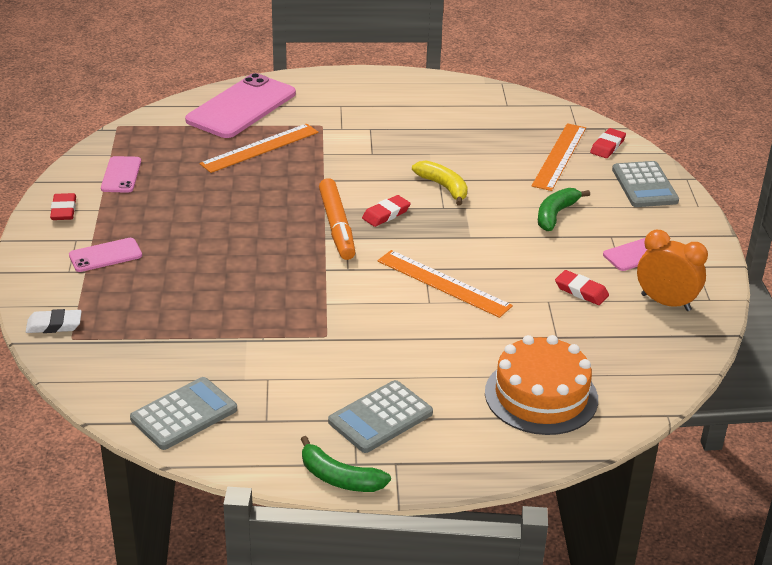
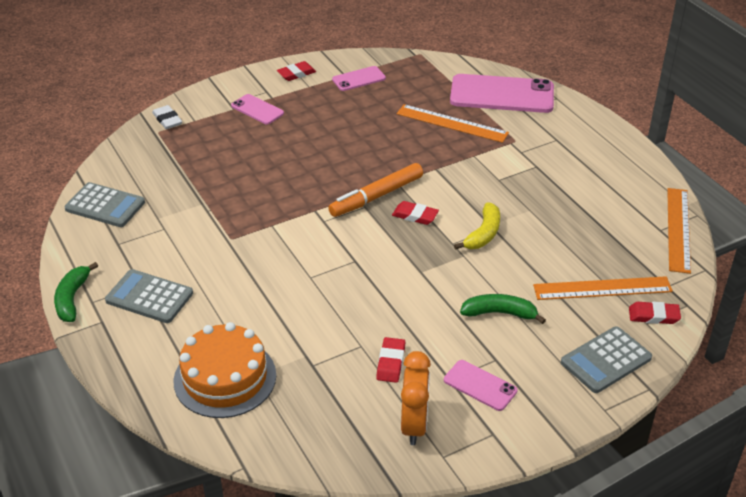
camera: 65 degrees right, 5 degrees up
(443, 283) = (341, 277): orange ruler -> orange ruler (678, 229)

